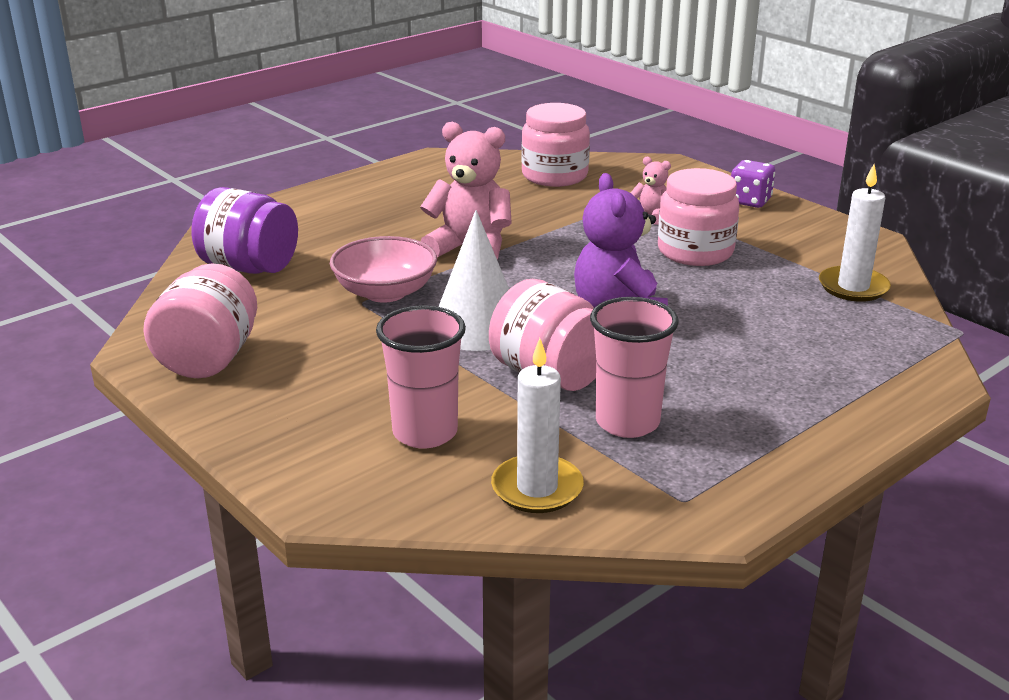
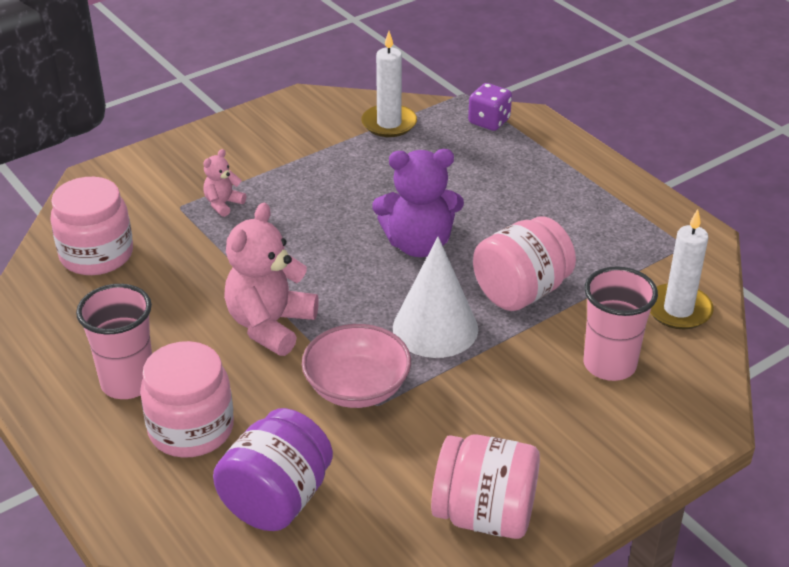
camera: 85 degrees left, 10 degrees up
(627, 422) = (589, 259): pink cup -> pink cup (128, 383)
(695, 251) = (307, 189): pink jar -> pink jar (191, 429)
(749, 201) = (207, 144): purple dice -> purple dice (489, 121)

